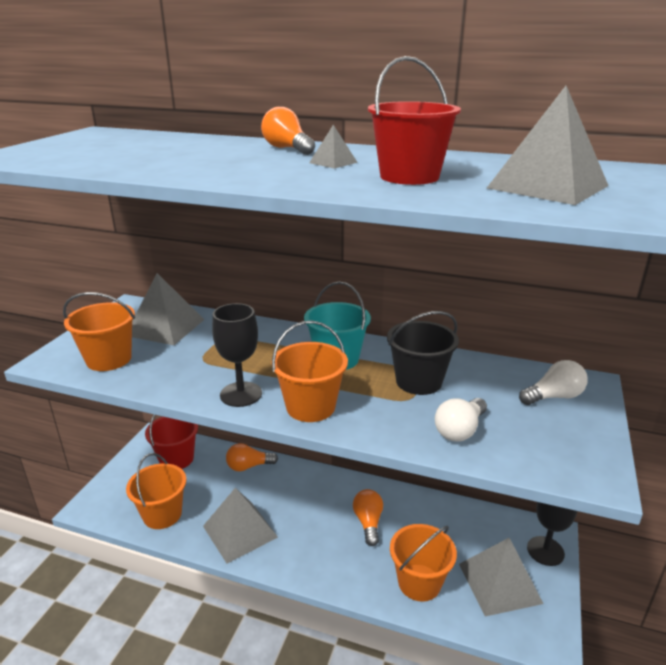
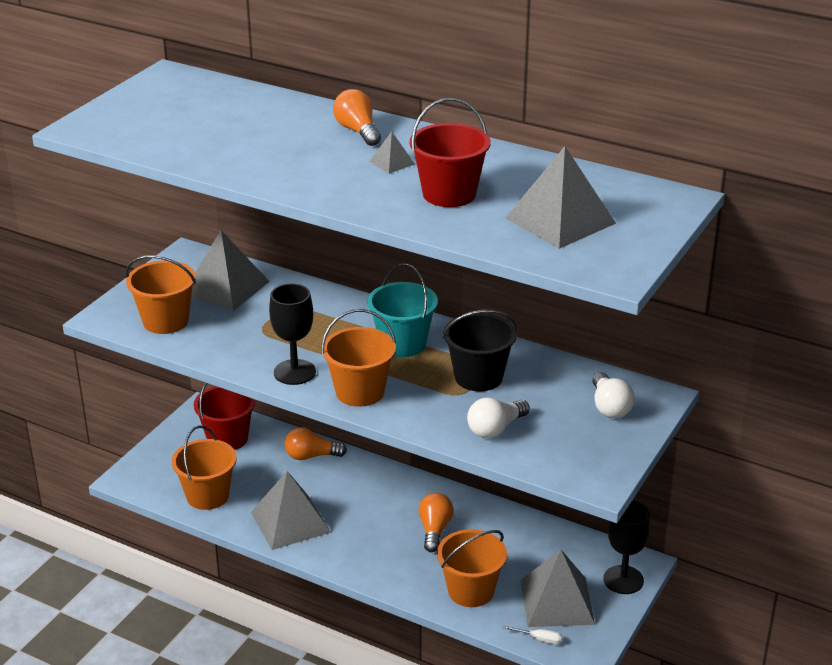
camera: 10 degrees right, 5 degrees up
(501, 629) = (539, 639): none -> white screwdriver
(553, 397) = (609, 407): white light bulb -> white light bulb turned 90 degrees clockwise

